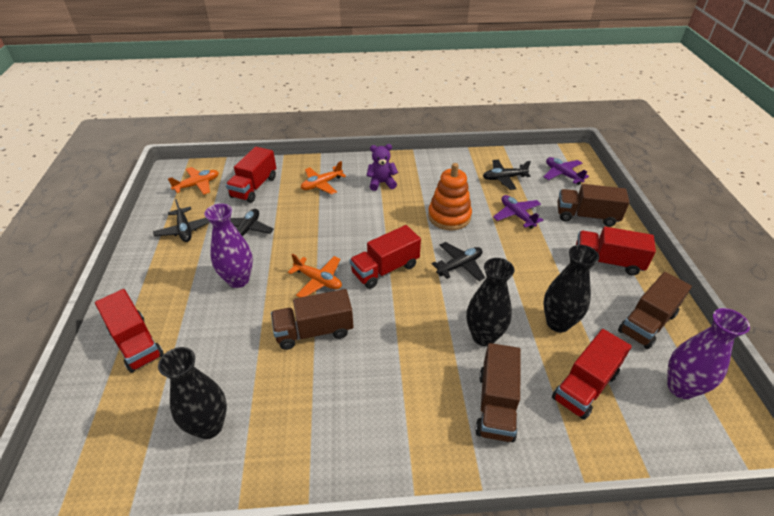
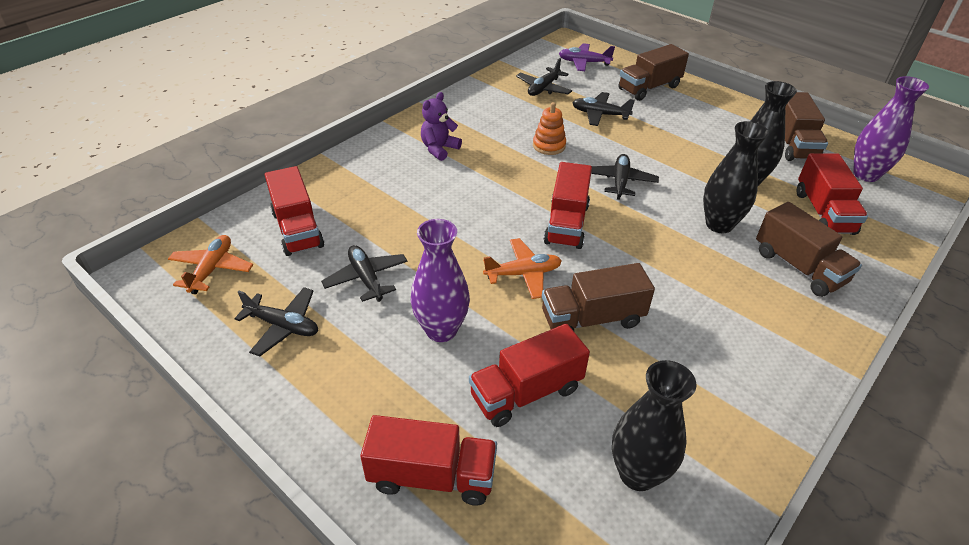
camera: 45 degrees left, 0 degrees up
(314, 331) = (592, 319): brown truck -> brown truck turned 45 degrees clockwise
(321, 184) = (376, 183): orange plane -> none
(449, 216) = (549, 146): orange stacking toy -> orange stacking toy, size x0.62
(517, 215) = (600, 114): purple plane -> black plane
(607, 261) = (711, 115): red truck -> red truck (526, 392)

